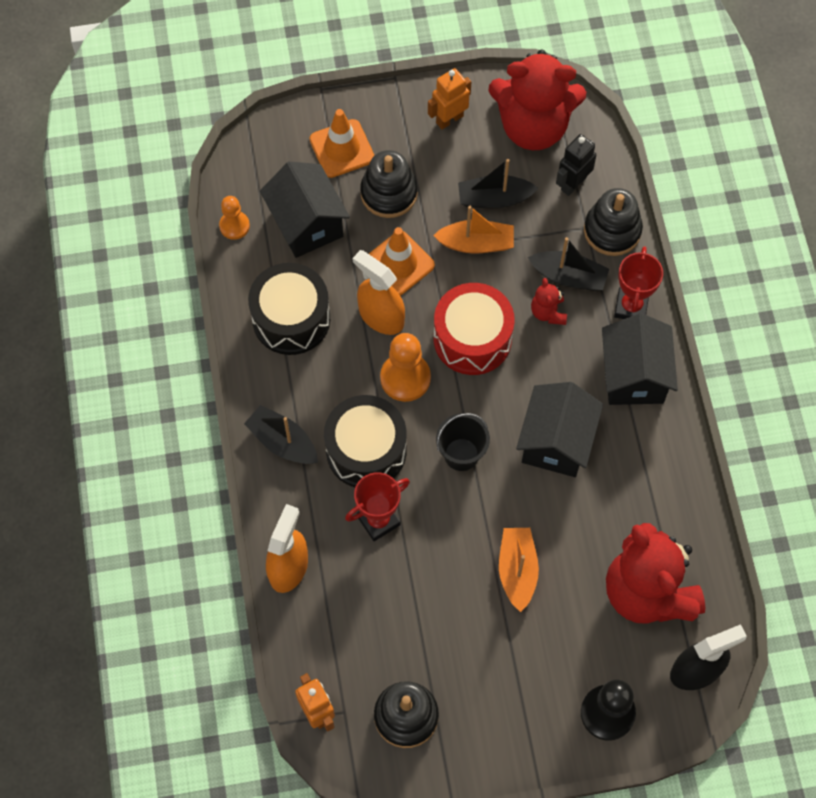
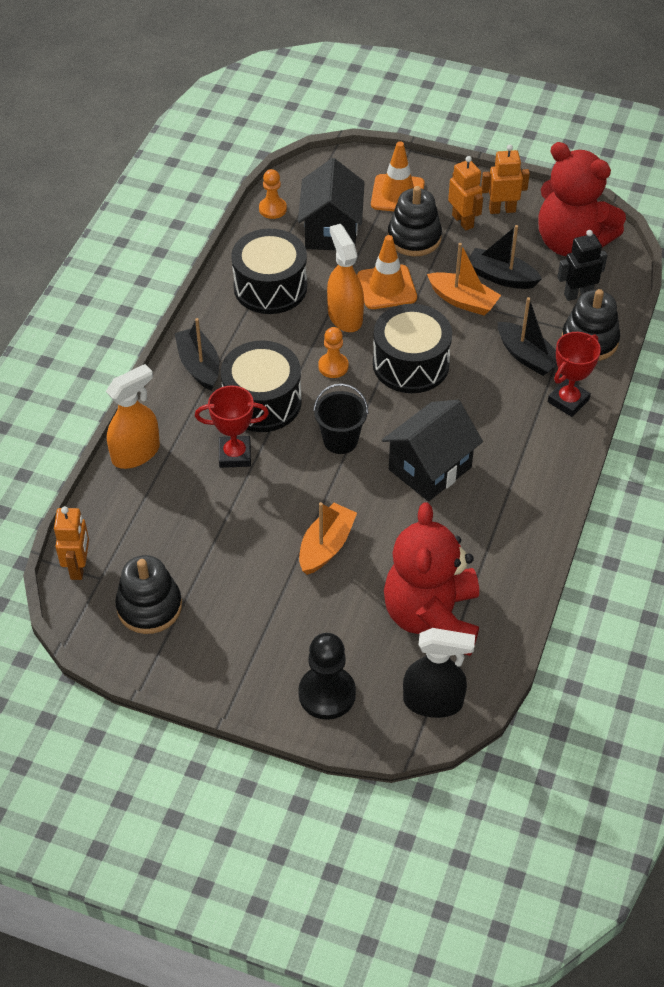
camera: 30 degrees right, 15 degrees down
(405, 378) = (333, 366): orange pawn -> orange pawn, size x0.62
(422, 151) = (463, 221): none -> orange robot
(472, 338) = (411, 364): red drum -> black drum
(548, 312) = (490, 374): red teddy bear -> none
(633, 376) = (535, 451): black house -> none

